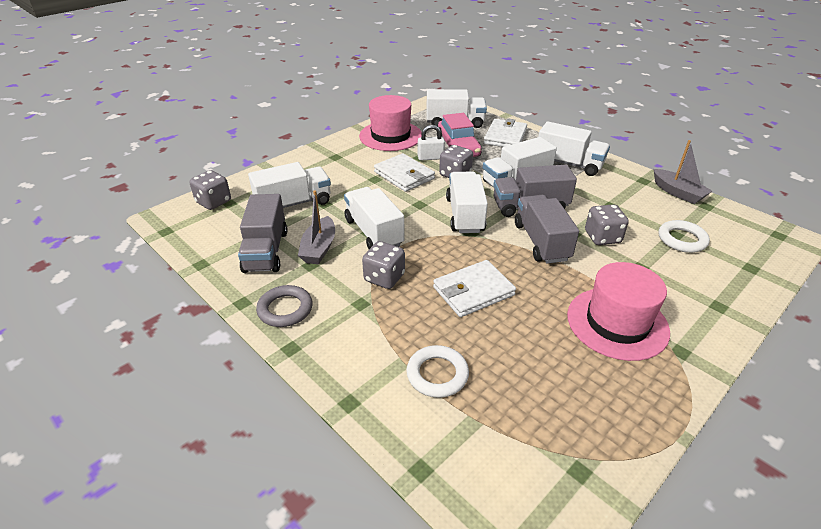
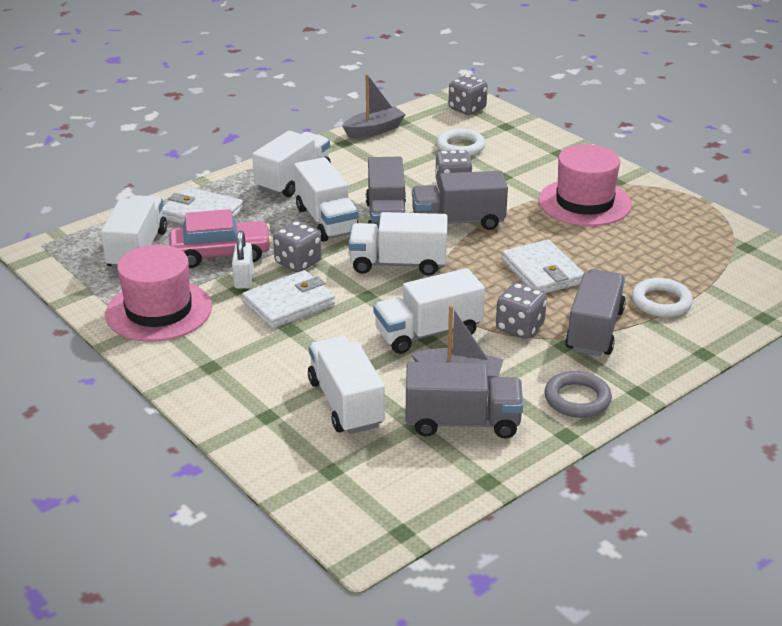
camera: 85 degrees left, 5 degrees down
(213, 202) = (325, 488): grey dice -> grey dice (467, 109)
(383, 323) = (594, 330): none -> grey truck

